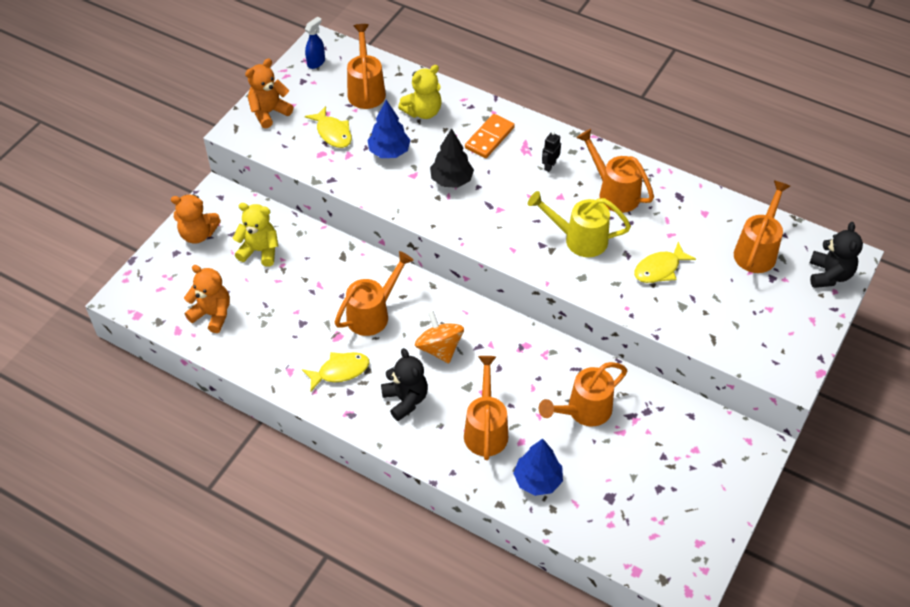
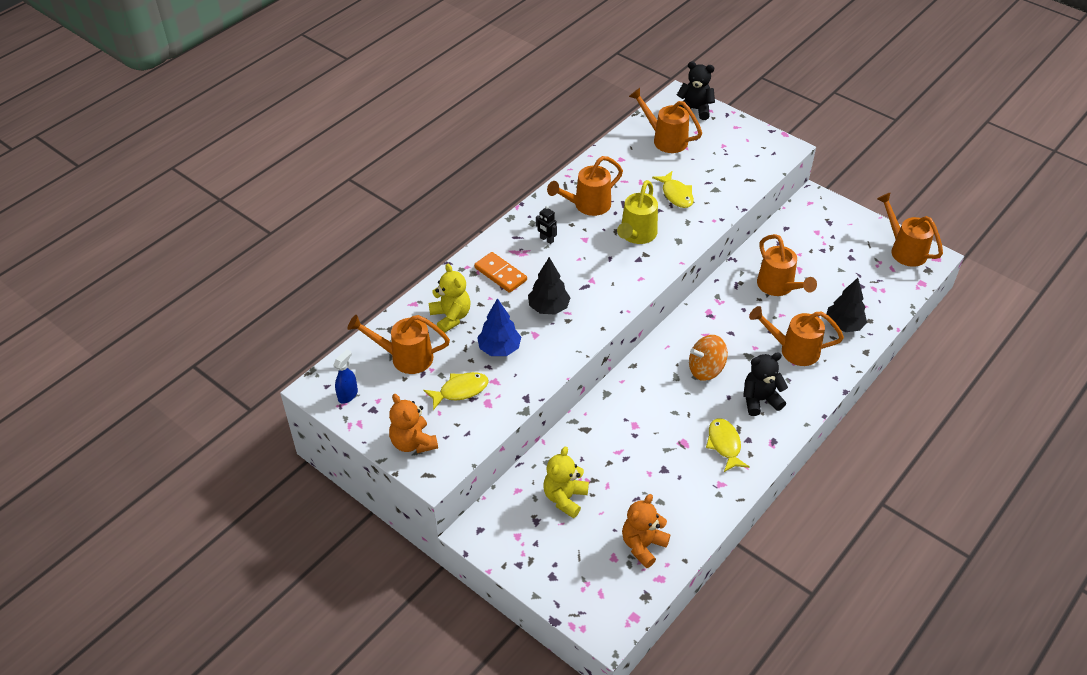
camera: 80 degrees left, 5 degrees down
(198, 234) = (530, 553): orange teddy bear -> none
(316, 62) = (348, 395): blue spray bottle -> blue spray bottle turned 75 degrees clockwise
(372, 314) = (661, 413): orange watering can -> orange watering can (904, 250)
(537, 480) = (843, 325): blue tree -> black tree

